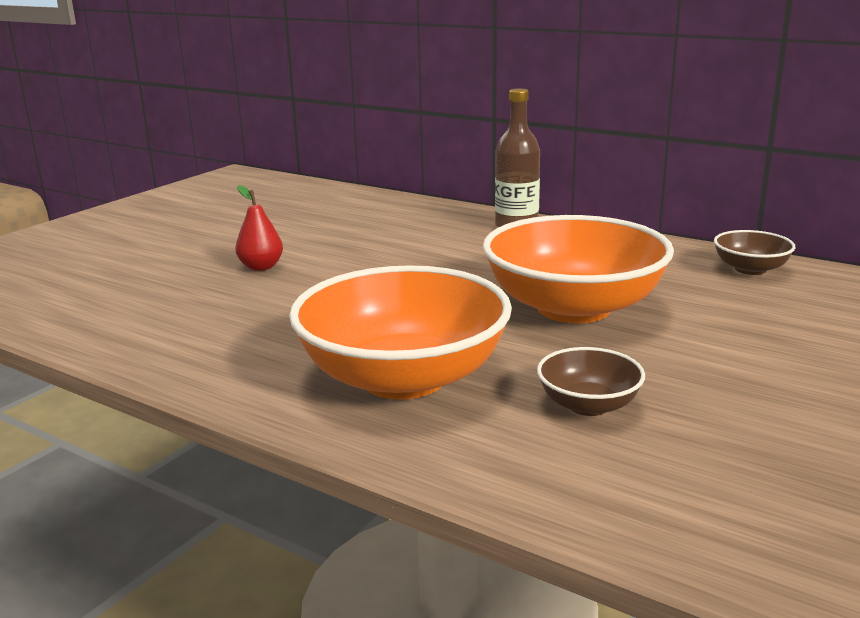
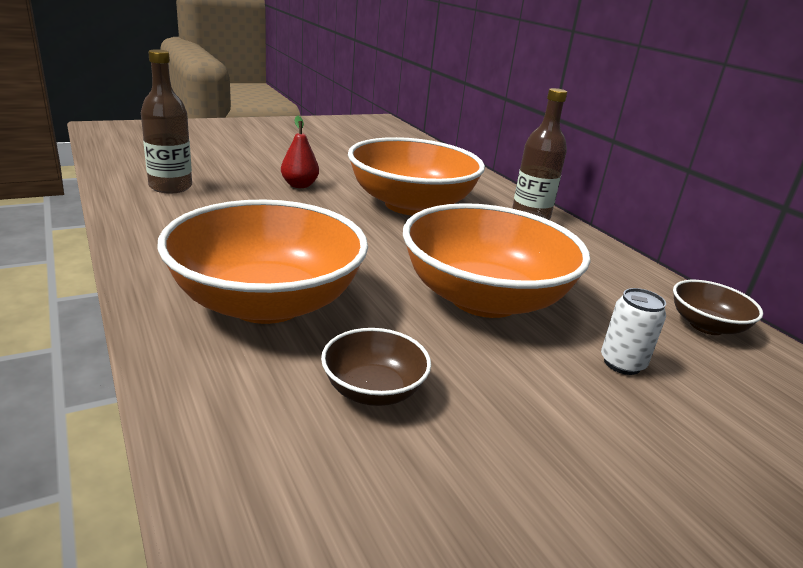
camera: 25 degrees right, 5 degrees up
(123, 313) = (170, 187): none -> brown bottle
(399, 251) = (411, 205): none -> orange bowl
(729, 317) = (622, 363): none -> white can

